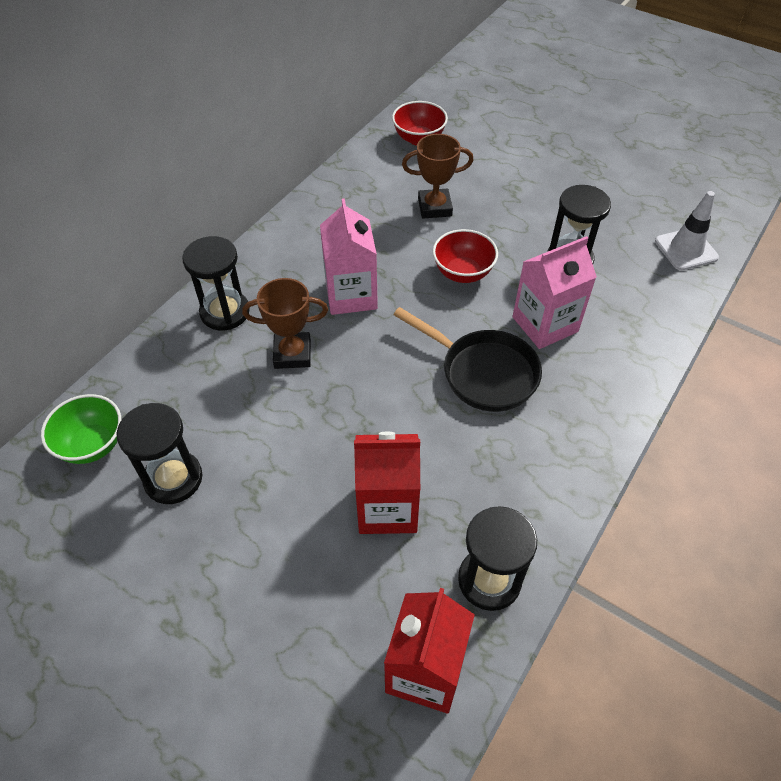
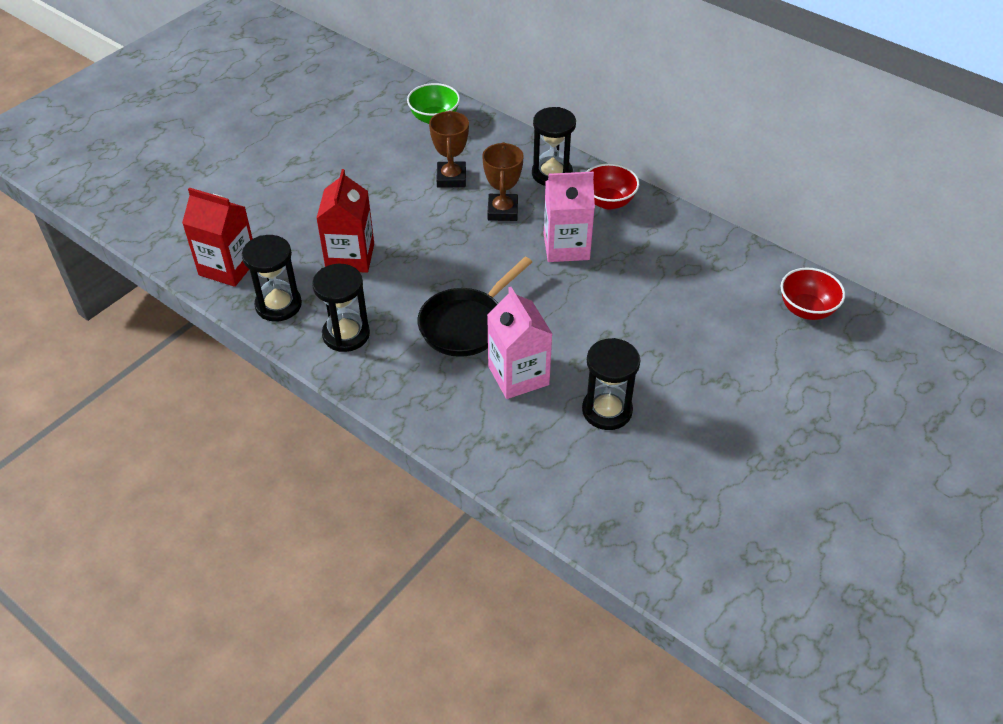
camera: 95 degrees right, 5 degrees down
(173, 479) = (399, 155): black hourglass -> black hourglass (346, 334)
(434, 207) = (688, 312): brown trophy -> brown trophy (451, 178)
(463, 273) = (591, 324): red bowl -> red bowl (608, 202)
(686, 249) = (621, 522): white traffic cone -> none

